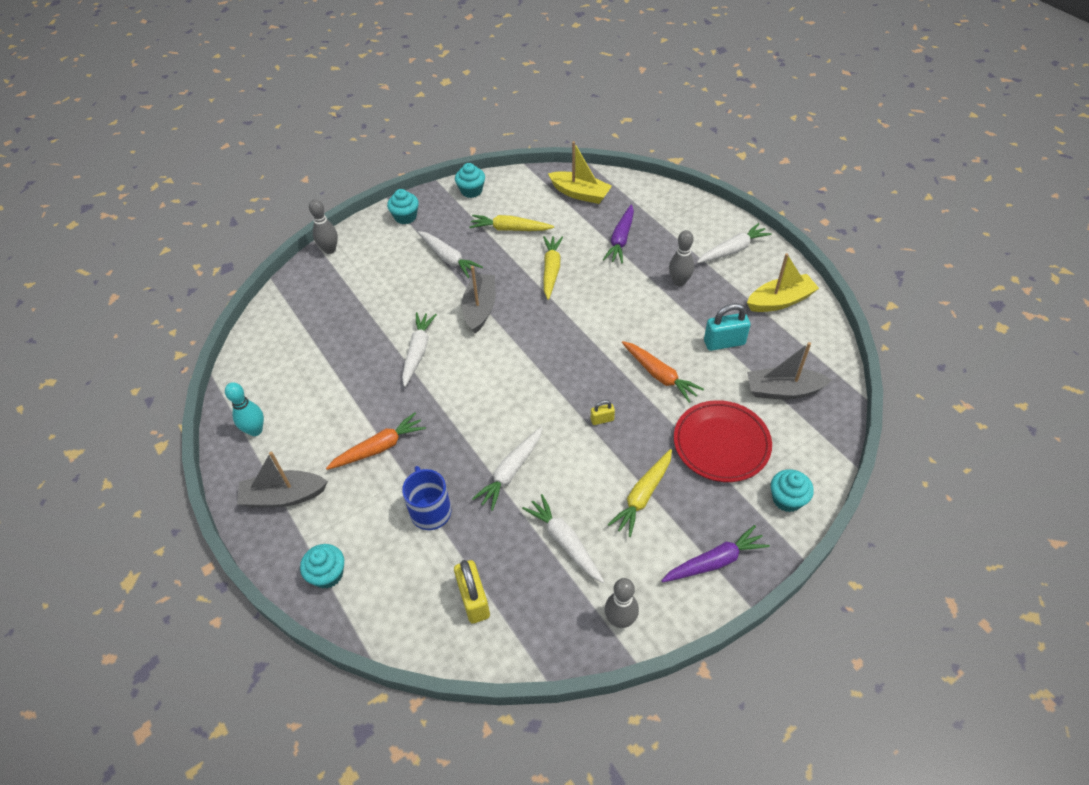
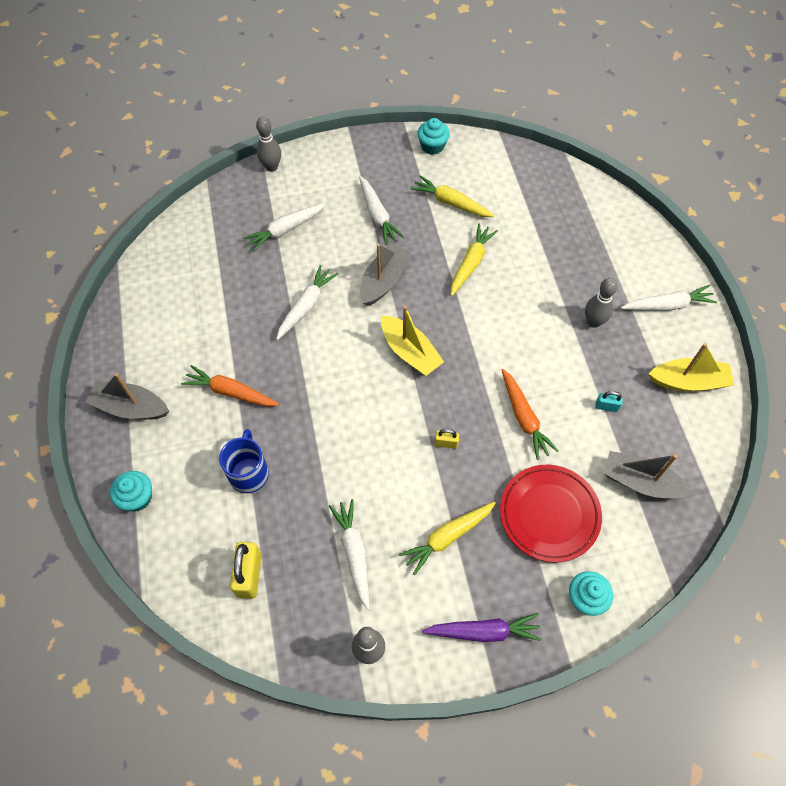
camera: 20 degrees right, 10 degrees up
(255, 430) = (132, 333): turquoise bowling pin -> none
(379, 448) = (231, 392): orange carrot -> orange carrot turned 150 degrees counterclockwise
(405, 217) = (356, 154): turquoise cupcake -> none
(510, 472) = (337, 463): white carrot -> white carrot (286, 230)
(580, 193) = (539, 185): yellow boat -> yellow boat (410, 352)
(620, 239) = (556, 253): purple carrot -> none
(724, 342) = (606, 406): turquoise padlock -> turquoise padlock, size x0.53

